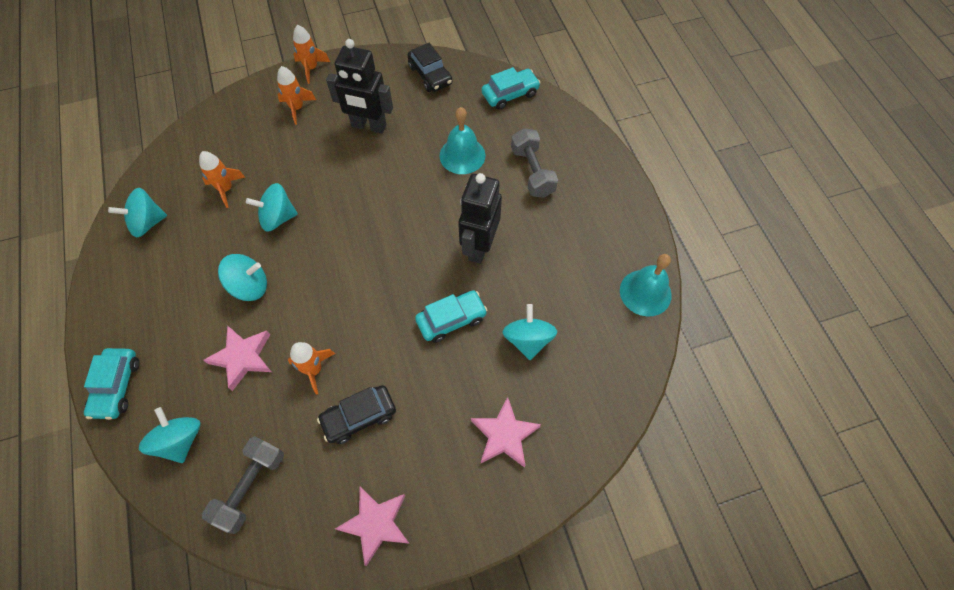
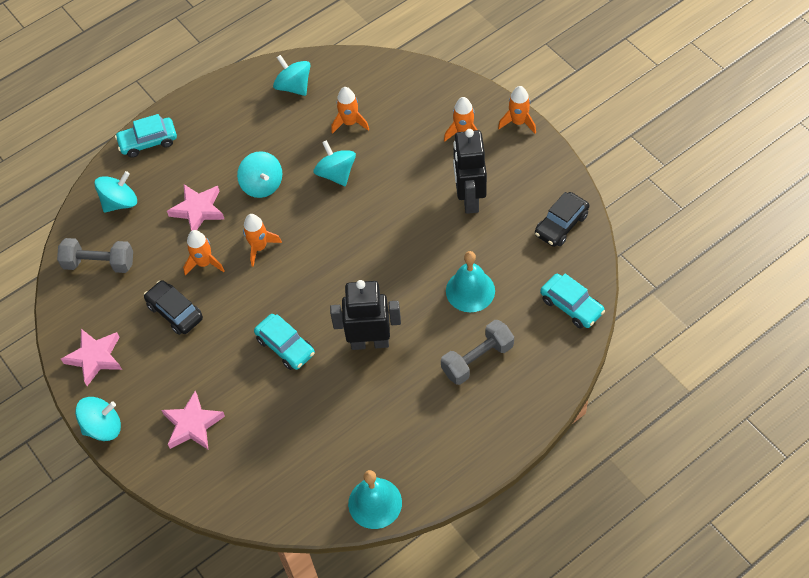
camera: 75 degrees right, 5 degrees down
(324, 310) = (259, 247): none -> orange rocket
(528, 340) = (287, 414): turquoise spinning top -> turquoise spinning top (103, 427)

